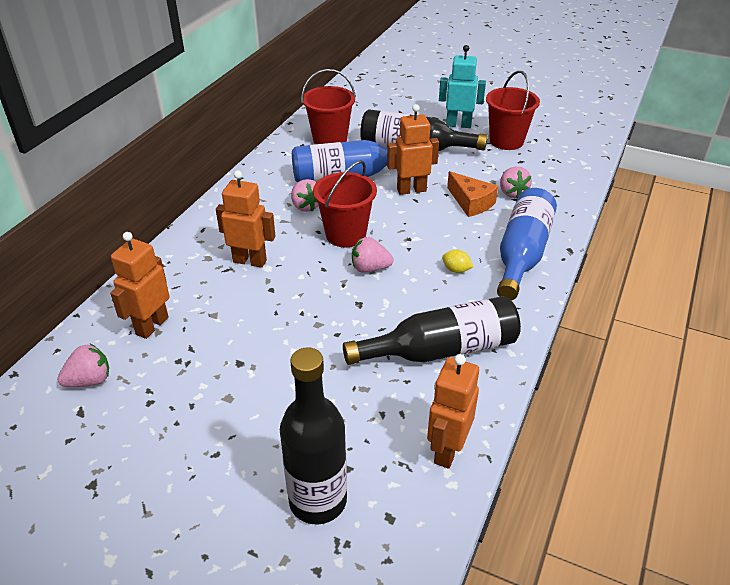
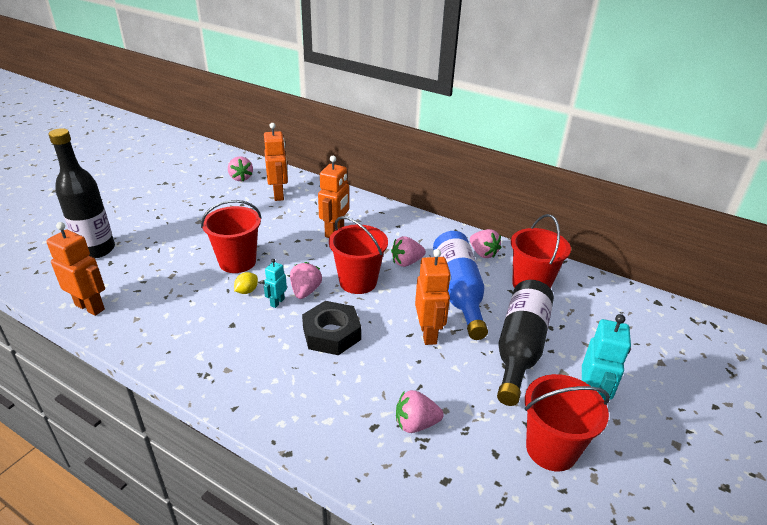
camera: 95 degrees right, 5 degrees down
(152, 325) = (279, 195): orange robot -> orange robot turned 45 degrees clockwise
(283, 162) = (483, 253): none -> pink strawberry
(325, 332) = (237, 262): none -> red bucket
(393, 285) = (277, 302): none -> turquoise robot
(429, 243) = (331, 333): none -> black nut
(441, 350) = (186, 319): black bottle -> none
(456, 270) = (284, 346): yellow lemon -> yellow lemon (247, 291)
(471, 202) = (399, 379): orange cheese -> none
(522, 254) = (293, 404): blue bottle -> none

